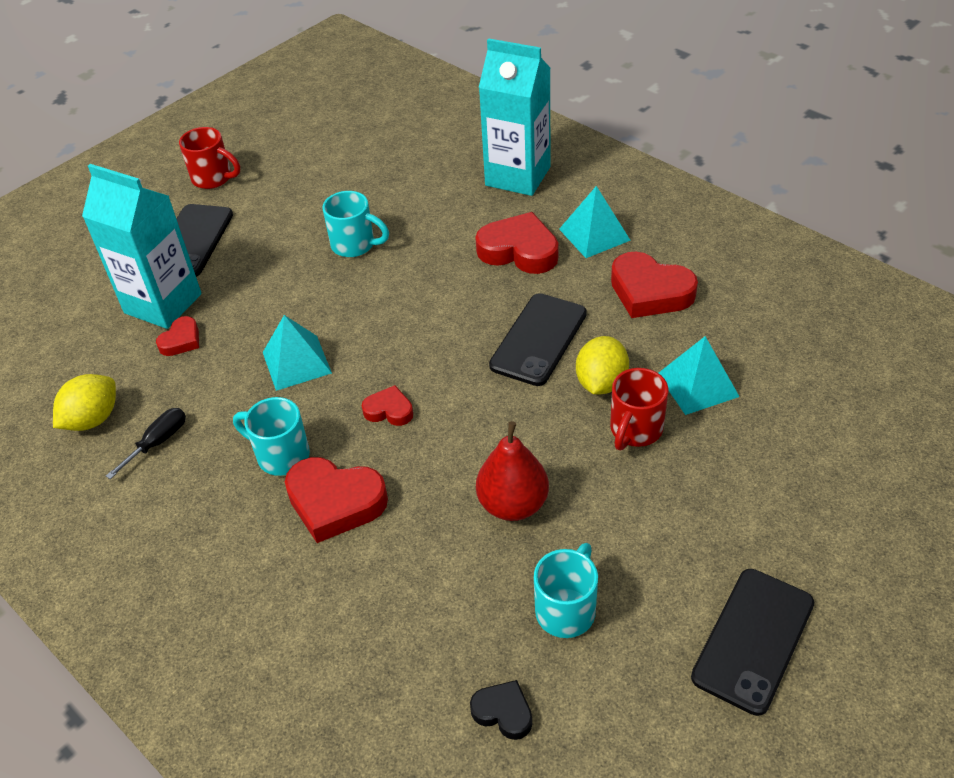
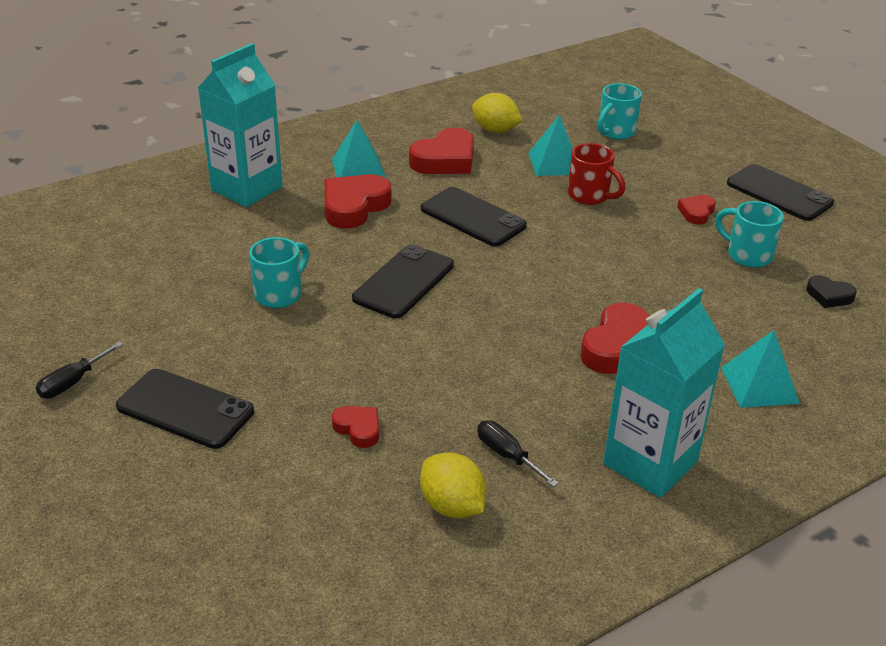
camera: 80 degrees left, 10 degrees down
(163, 303) = (285, 440): turquoise carton -> turquoise carton (650, 463)
(213, 178) = (72, 382): red mug -> black screwdriver
(281, 455) = (555, 373): turquoise mug -> turquoise mug (615, 132)
(296, 362) = (434, 351): turquoise pyramid -> turquoise pyramid (759, 385)
(389, 410) = (523, 304): red heart -> red heart (696, 212)
(400, 316) = (404, 282): none -> black phone
(503, 712) = (829, 296): black heart -> black heart turned 105 degrees counterclockwise
(513, 504) = (646, 260): red pear -> none
(601, 383) = (535, 200): yellow lemon -> yellow lemon (495, 130)

